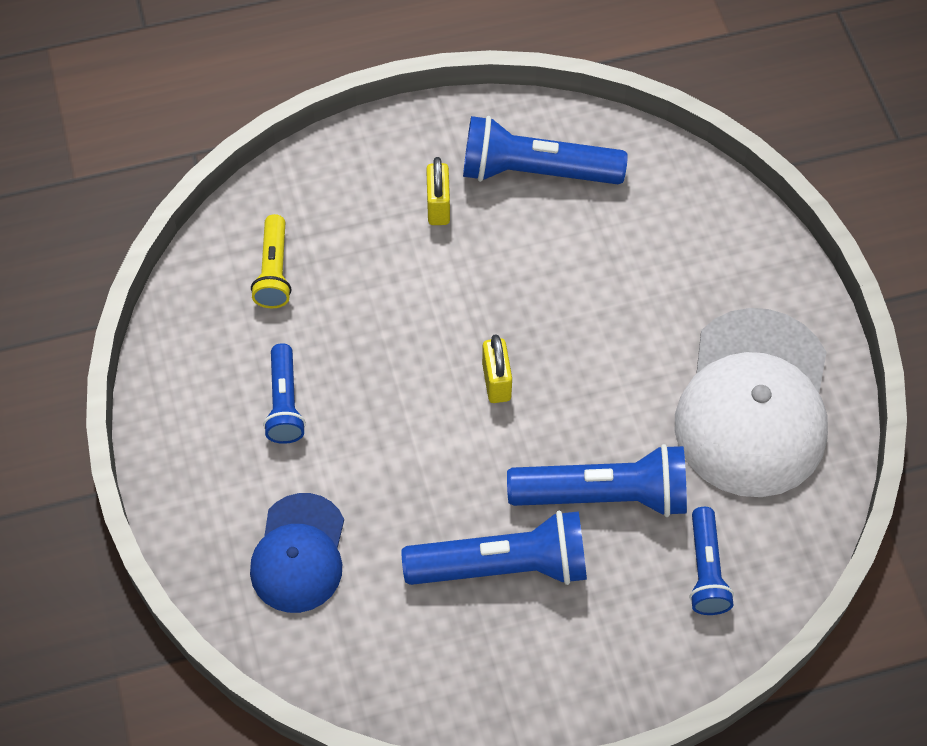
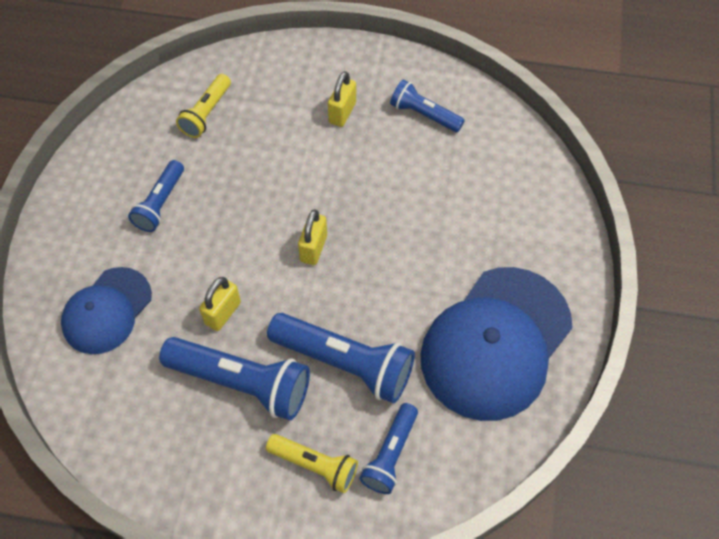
camera: 25 degrees right, 0 degrees up
(436, 499) = (223, 313): none -> yellow padlock
(535, 171) = (424, 114): blue flashlight -> blue flashlight, size x0.59
(633, 617) = (315, 465): none -> yellow flashlight
(753, 403) = (495, 343): white cap -> blue cap

